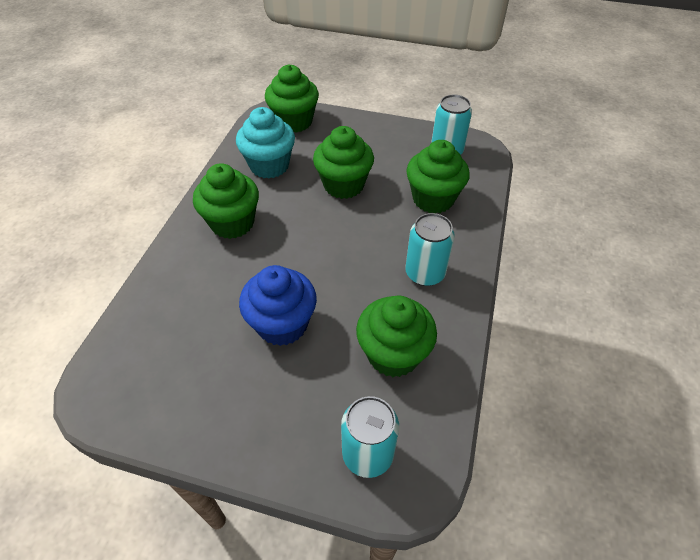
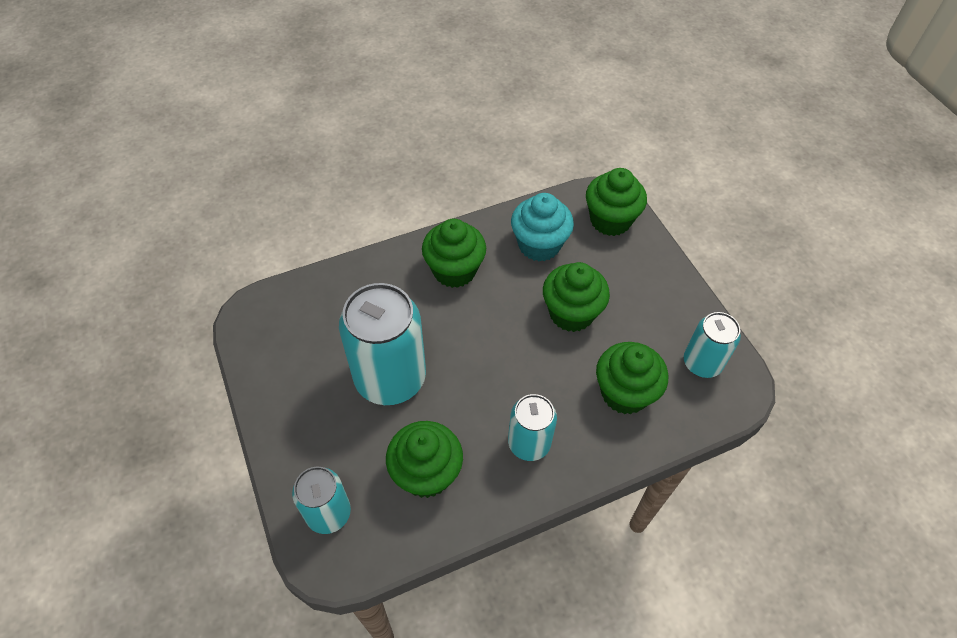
camera: 50 degrees right, 5 degrees up
(282, 324) = (390, 378): blue cupcake -> turquoise can

